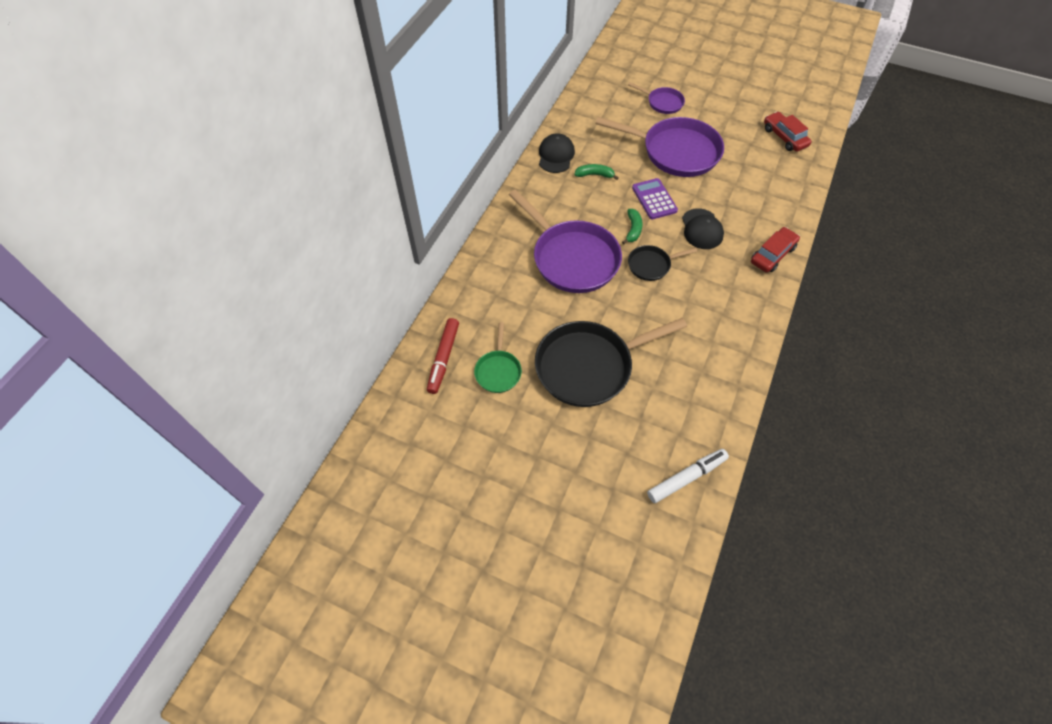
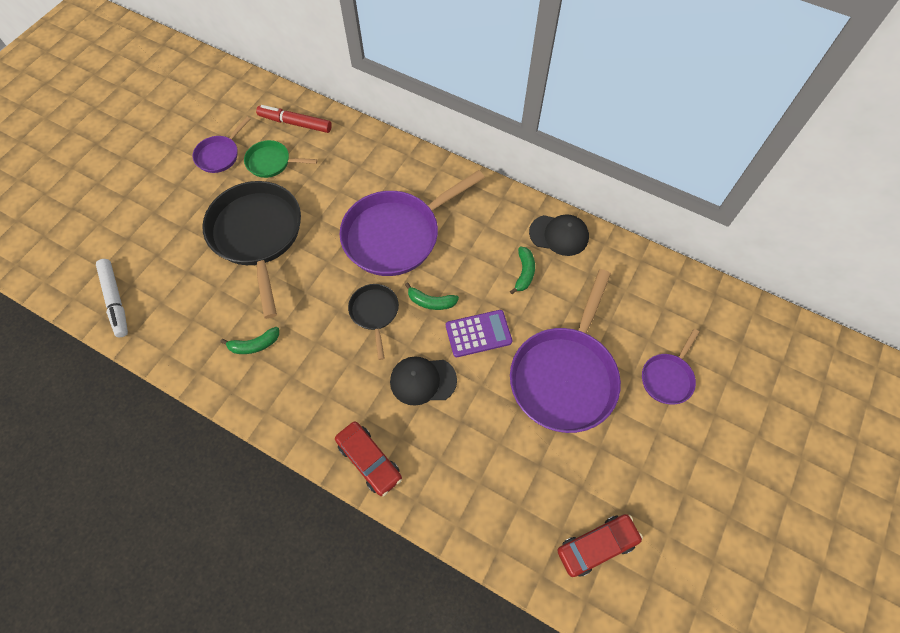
camera: 95 degrees right, 5 degrees up
(491, 423) = (220, 155): none -> purple pan
(702, 346) = (254, 345): none -> green banana

